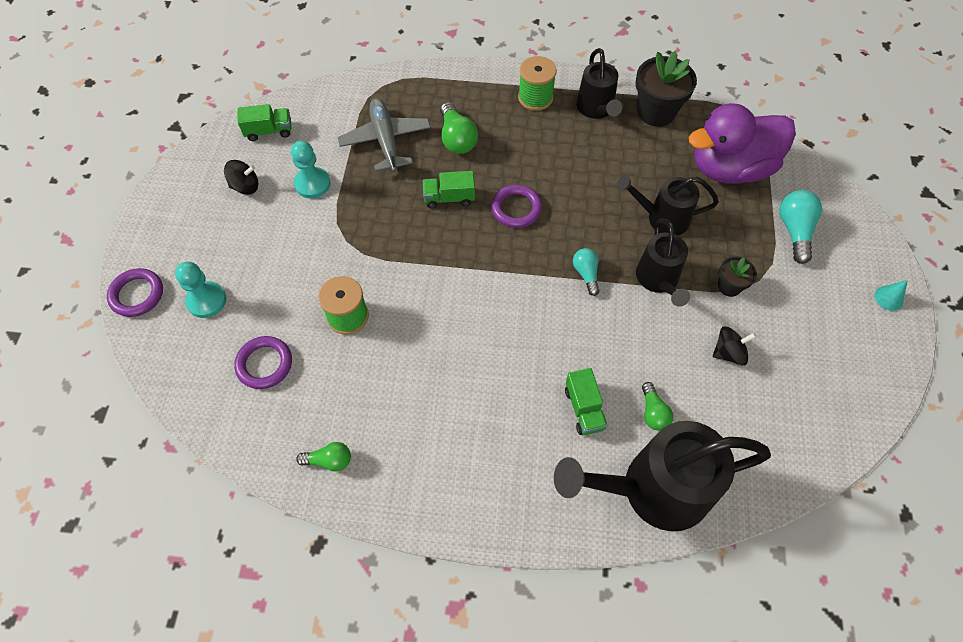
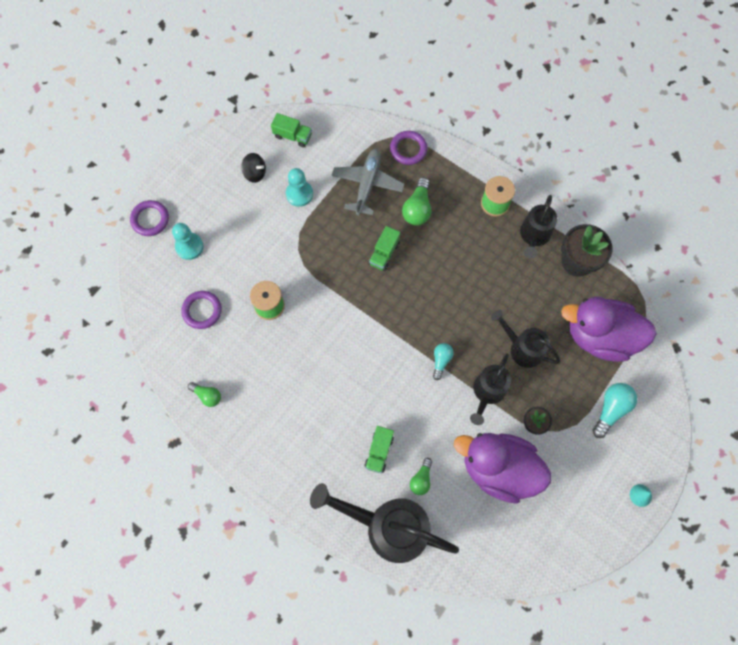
camera: 30 degrees right, 10 degrees up
(449, 198) = (384, 253): green truck -> green truck turned 90 degrees counterclockwise
(516, 209) = (425, 286): purple ring -> purple ring (408, 149)
(728, 353) = (499, 469): black spinning top -> purple duck

